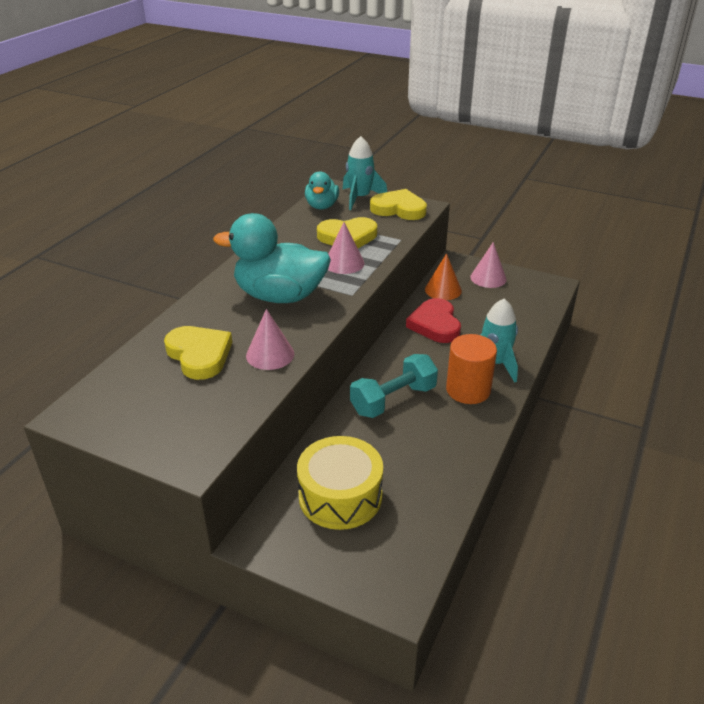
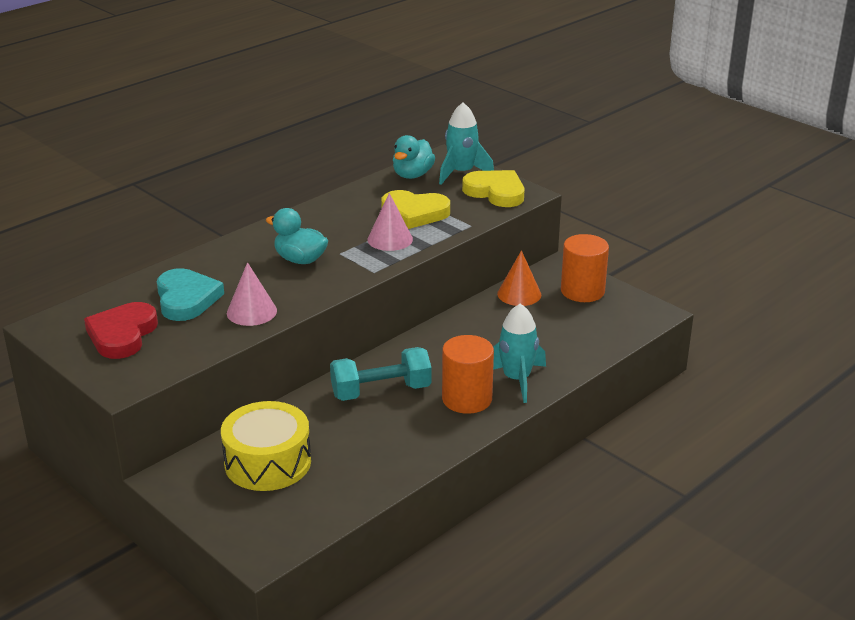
camera: 20 degrees right, 5 degrees down
(199, 355) = (186, 299): yellow heart -> turquoise heart
(280, 296) = (300, 260): turquoise duck -> turquoise duck, size x0.57
(435, 324) = (482, 328): red heart -> red heart (122, 335)
(488, 278) = (582, 291): pink cone -> orange cylinder

